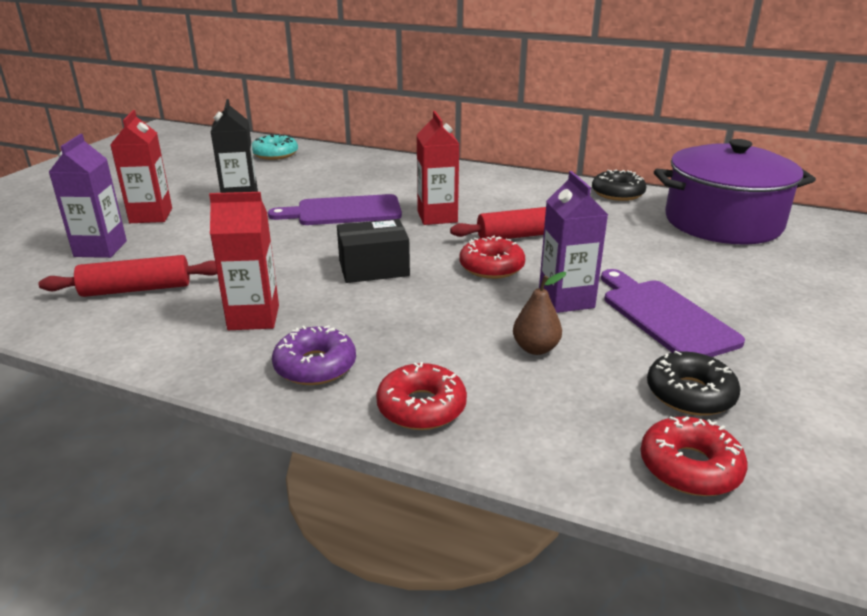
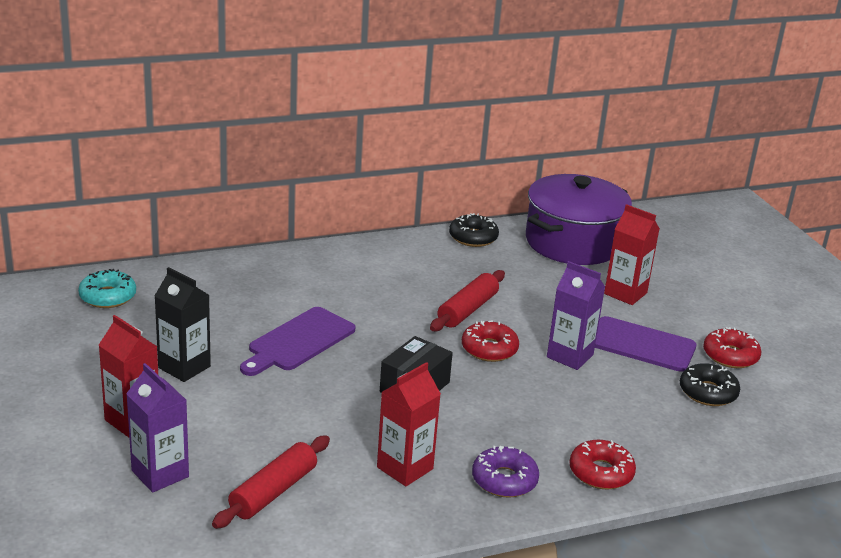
camera: 45 degrees left, 0 degrees up
(437, 217) = (381, 316): red carton -> red carton (625, 293)
(535, 348) = (602, 402): brown pear -> none
(690, 467) = (754, 436): red donut -> red donut (730, 356)

